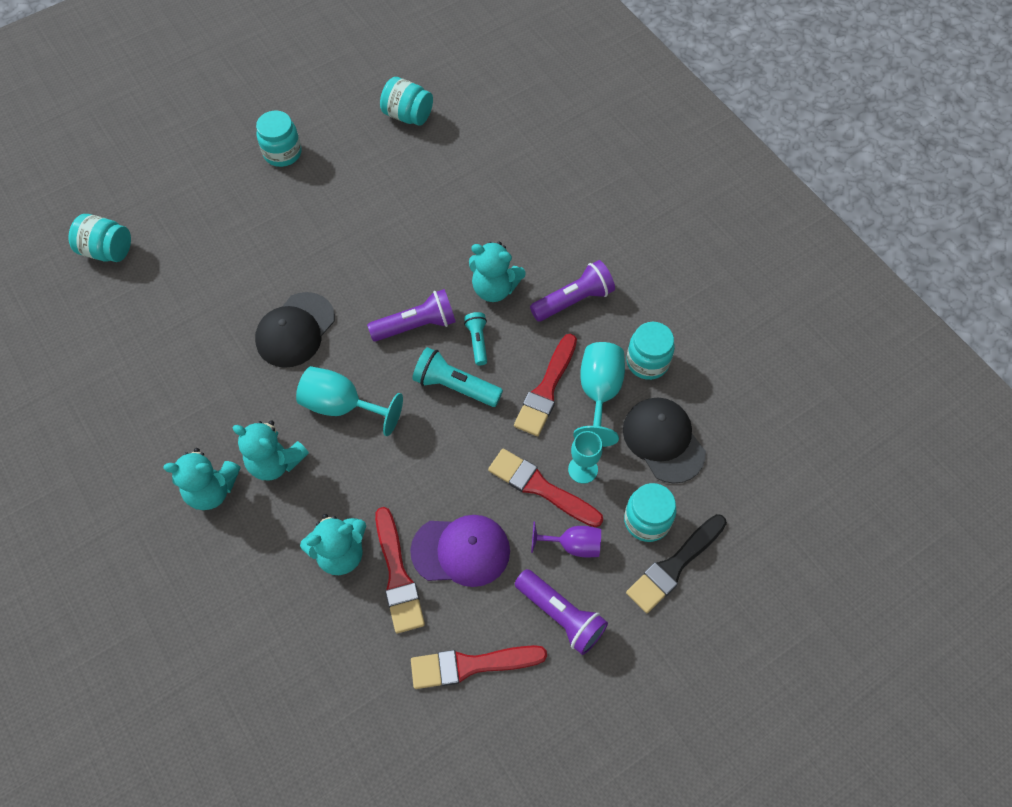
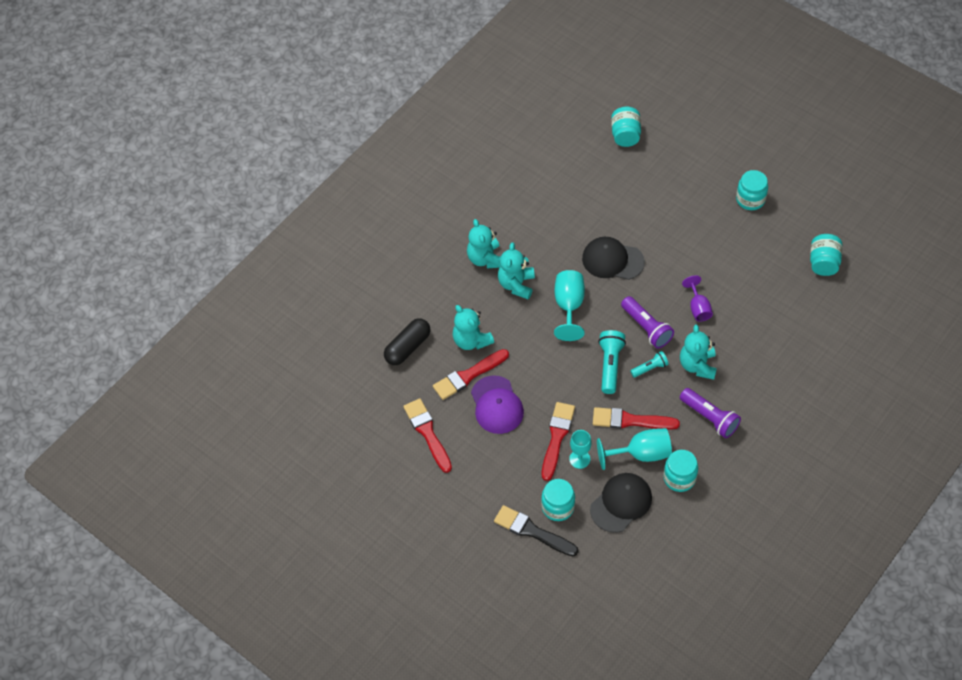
camera: 75 degrees right, 5 degrees down
(312, 650) = (407, 347): none -> black capsule
(561, 615) = (475, 473): purple flashlight -> none
(573, 545) = (524, 467): purple goblet -> purple goblet (698, 308)

